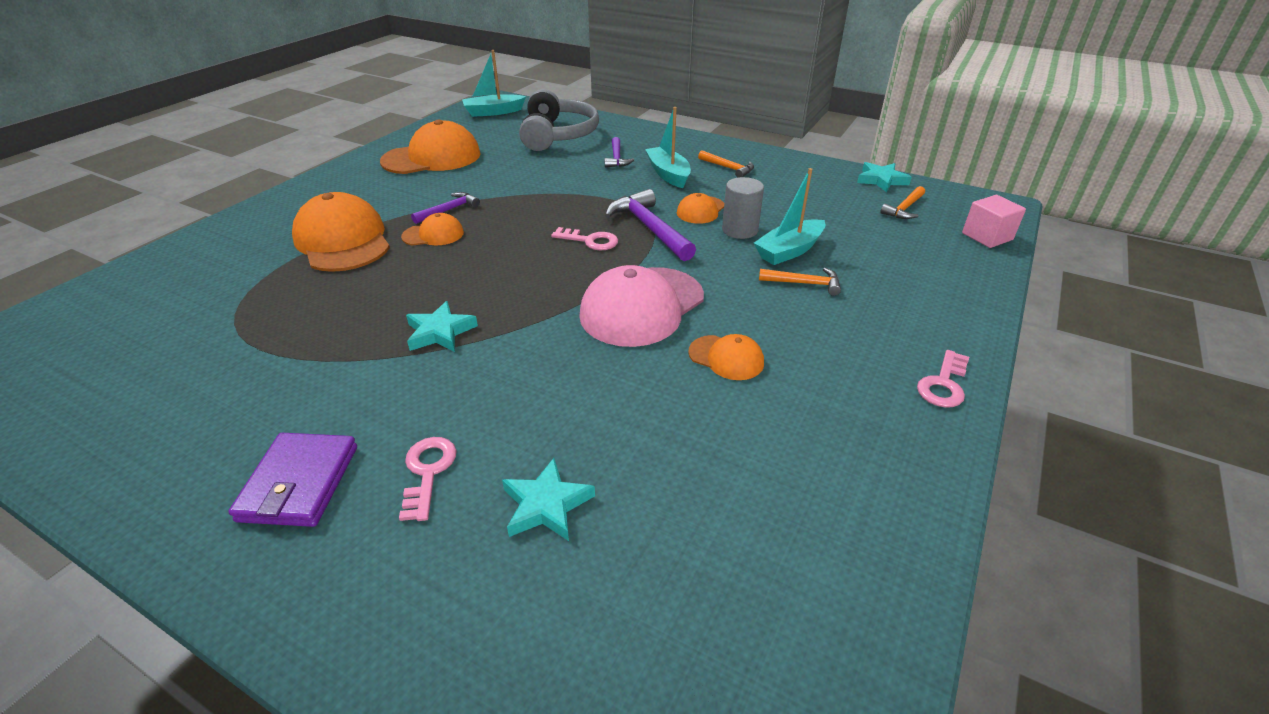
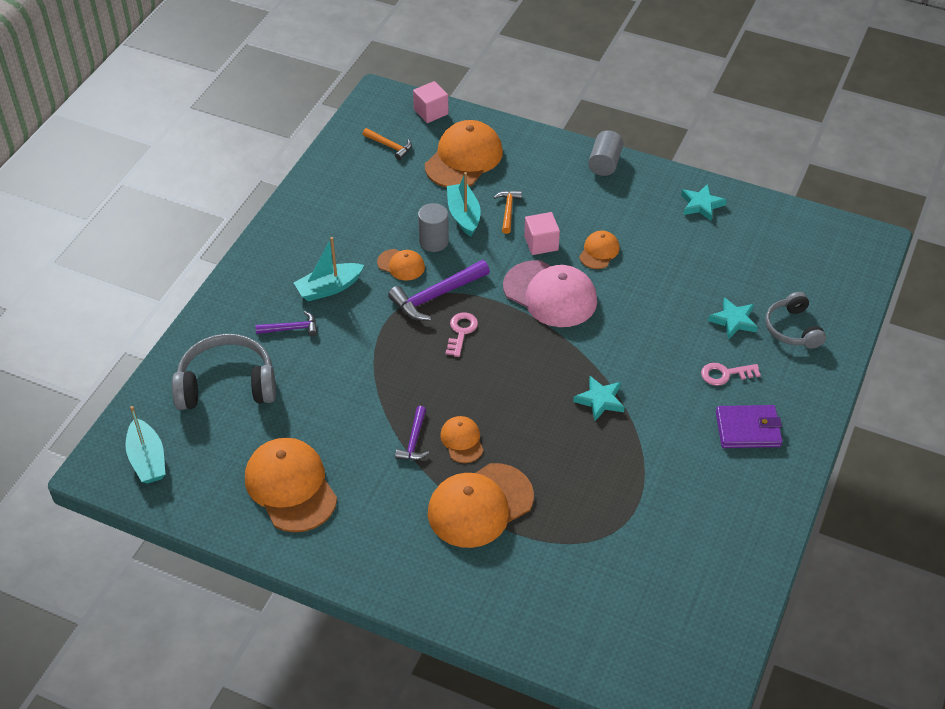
camera: 95 degrees left, 10 degrees up
(449, 210) = (414, 441): purple hammer -> purple hammer turned 120 degrees counterclockwise
(499, 605) = (792, 329): none -> grey headphones
(728, 168) = (314, 246): orange hammer -> none
(741, 306) = (541, 243): none -> pink cube
(789, 251) = (463, 215): turquoise boat -> turquoise boat turned 150 degrees counterclockwise
(881, 180) = (337, 151): turquoise star -> turquoise star (701, 205)
(901, 256) = (464, 158): none -> orange cap
(943, 384) = (604, 163): pink key -> grey cylinder

